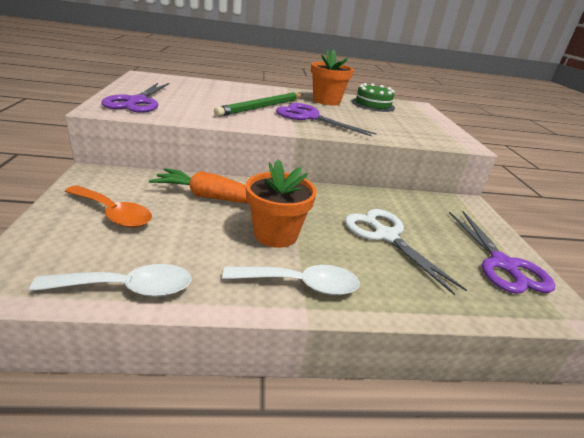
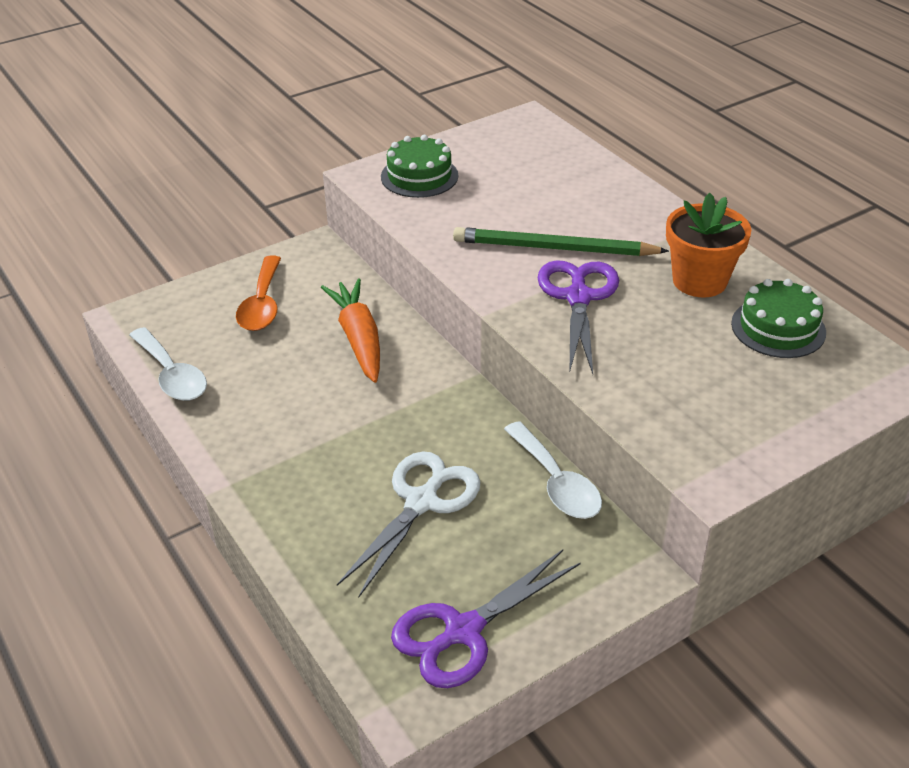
camera: 65 degrees right, 10 degrees up
(137, 102) = (419, 176): purple scissors -> green cake
(275, 234) = (332, 416): orange flower pot -> none
(301, 284) = (260, 467): white spoon -> white spoon (556, 483)

